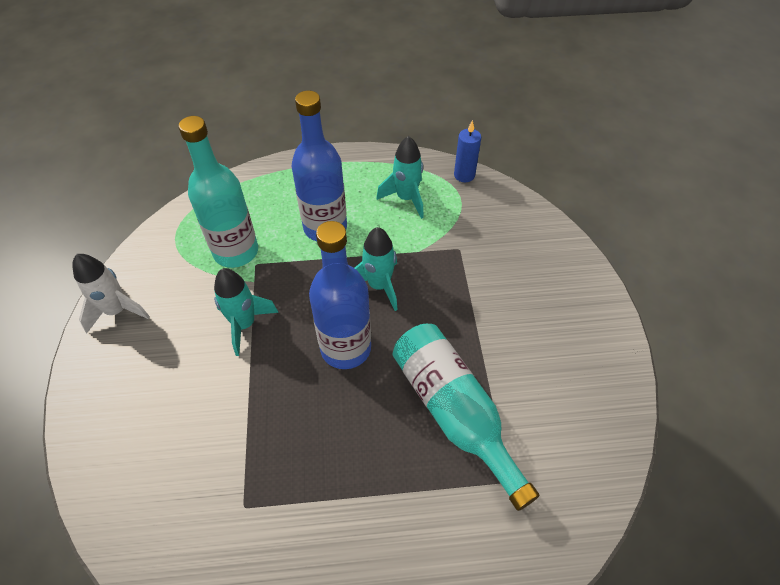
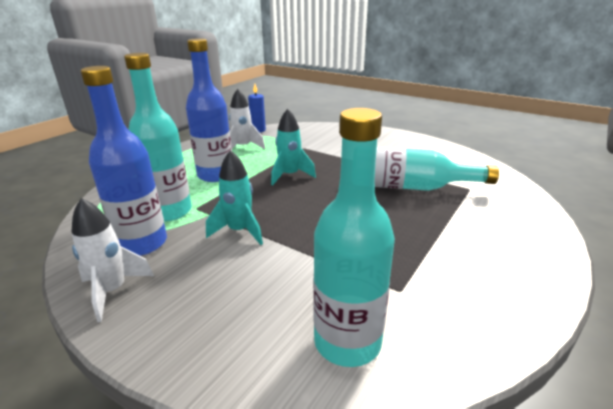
camera: 50 degrees left, 25 degrees down
(155, 502) = (347, 342): none -> turquoise bottle
(345, 348) = (319, 202): blue bottle -> blue bottle (142, 243)
(406, 198) = (243, 147): turquoise rocket -> white rocket

